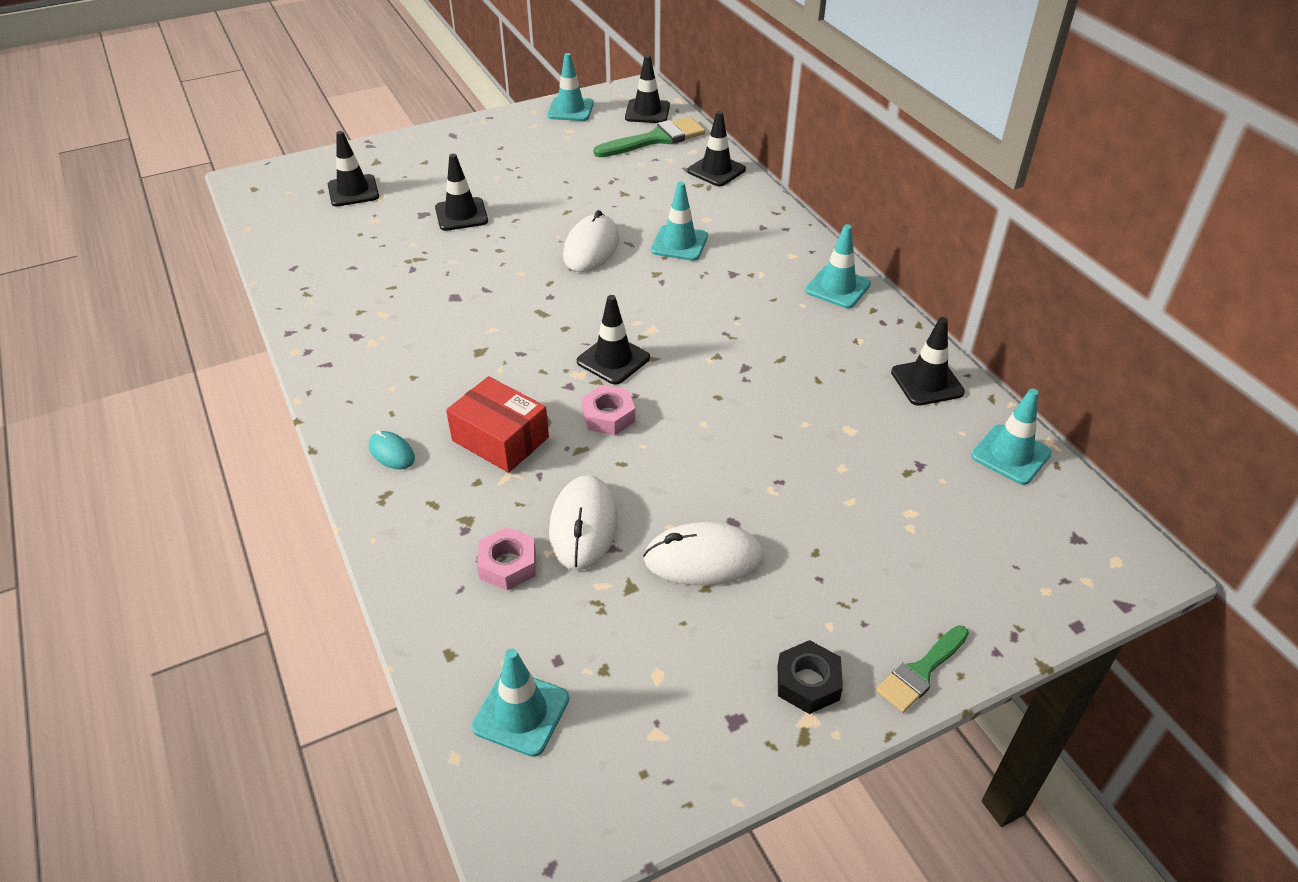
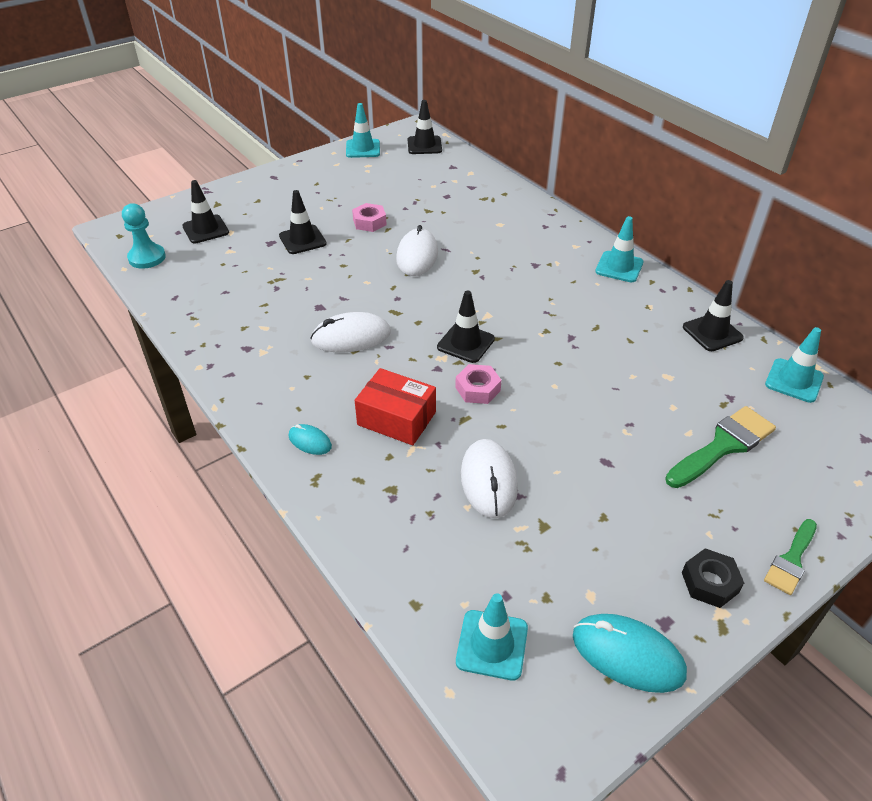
camera: 10 degrees left, 0 degrees up
(276, 218) = (147, 258): none -> turquoise pawn
(508, 564) = (438, 521): pink nut -> pink nut (369, 222)
(656, 139) = (438, 166): green brush -> green brush (723, 446)
(676, 750) = (627, 655): none -> turquoise mouse
(679, 243) = (485, 245): turquoise traffic cone -> none
(703, 558) = (593, 494): white mouse -> white mouse (351, 337)
(716, 170) = (494, 186): black traffic cone -> none

